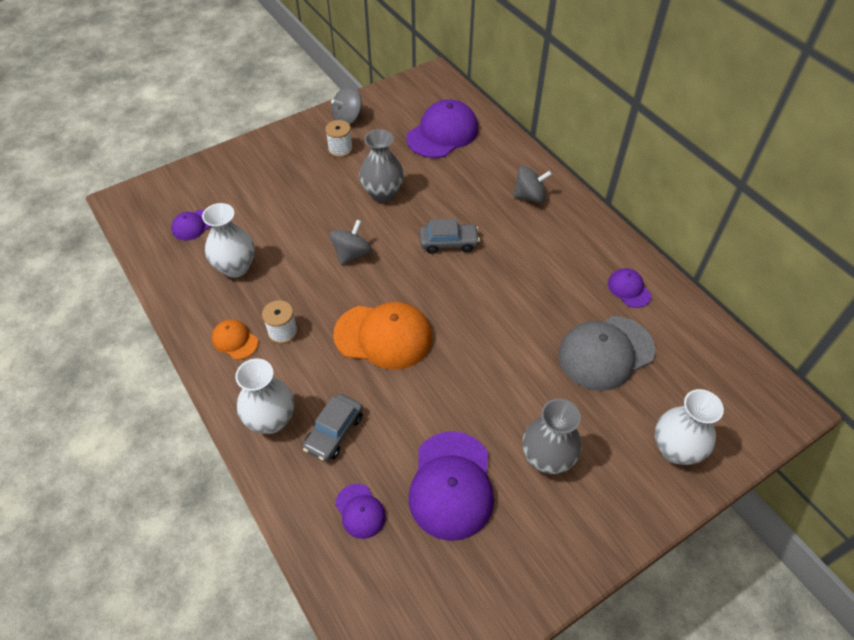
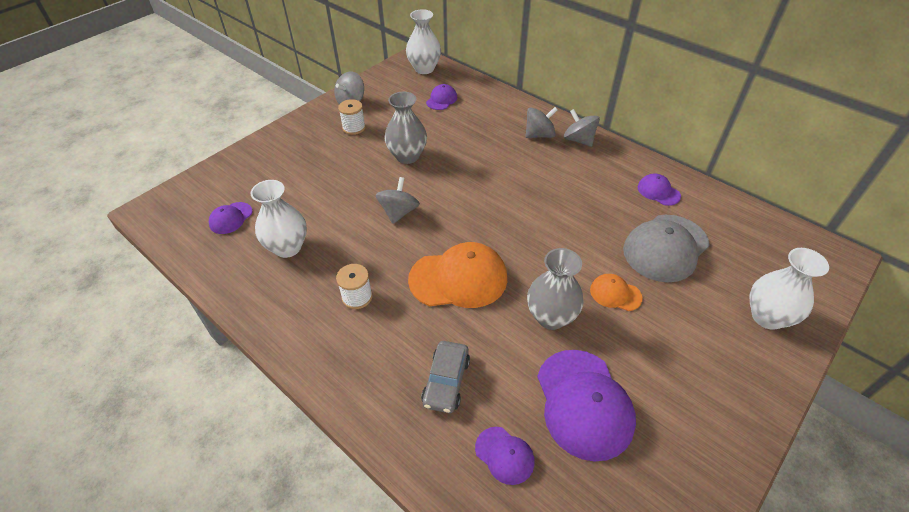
camera: 15 degrees left, 5 degrees down
(235, 340) = (310, 316): orange cap -> orange cap (615, 294)
(271, 420) = (376, 385): white vase -> white vase (424, 69)
(442, 133) = (441, 99): purple cap -> purple cap, size x0.50
(448, 243) = (485, 185): grey car -> none
(547, 458) = (660, 354): grey vase -> grey vase (551, 317)
(570, 211) = (579, 140): none -> grey spinning top

